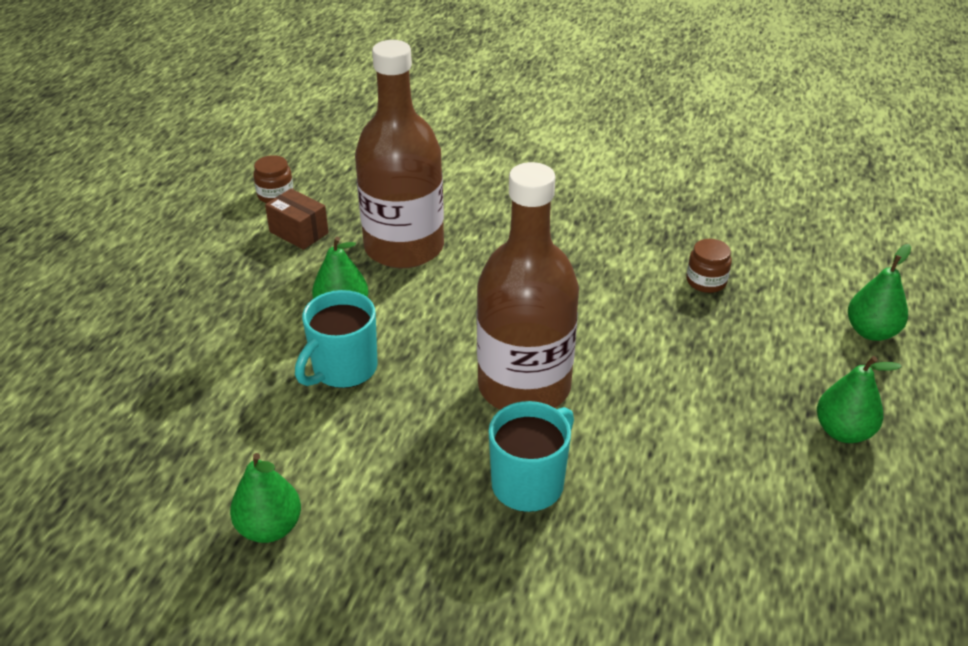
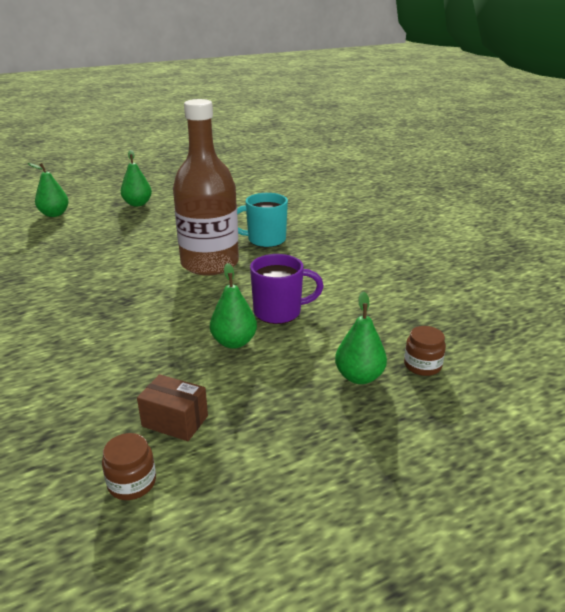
camera: 135 degrees left, 10 degrees down
(269, 527) = (389, 275): green pear -> green pear (359, 377)
(299, 232) = (175, 421): brown box -> brown box turned 60 degrees counterclockwise
(343, 369) = (279, 312): turquoise mug -> purple mug
(404, 247) = (133, 359): brown bottle -> none
(706, 281) = (52, 255): brown jar -> brown jar (422, 365)

